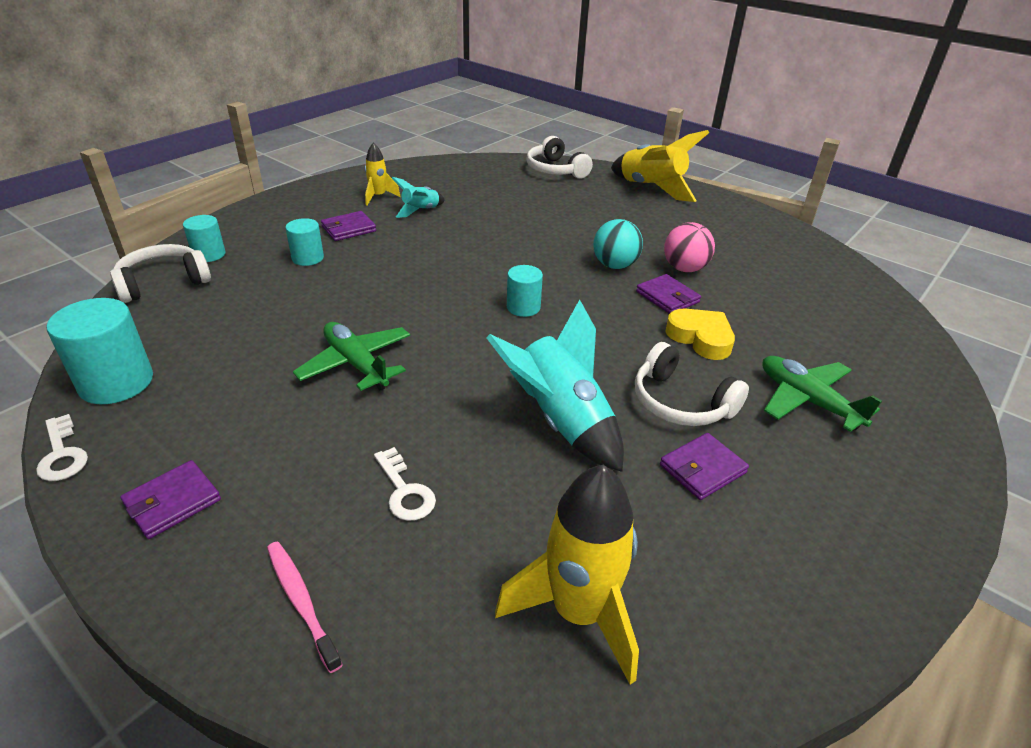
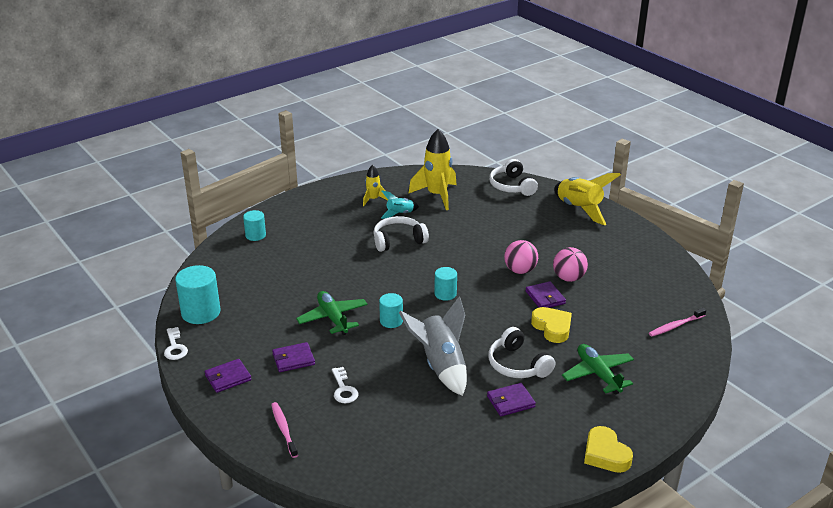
camera: 15 degrees right, 5 degrees down
(163, 283) = (227, 253): white headphones -> white headphones (398, 240)
(307, 258) = (316, 244): turquoise cylinder -> turquoise cylinder (391, 321)
(349, 229) = (347, 224): purple wallet -> purple wallet (293, 359)
(561, 421) = (441, 366): turquoise rocket -> grey rocket
(579, 613) = (413, 454): yellow rocket -> yellow rocket (437, 195)
(614, 265) = (520, 270): turquoise ball -> pink ball
(862, 315) = (676, 326): none -> pink toothbrush
(910, 545) = (605, 454): none -> yellow heart

